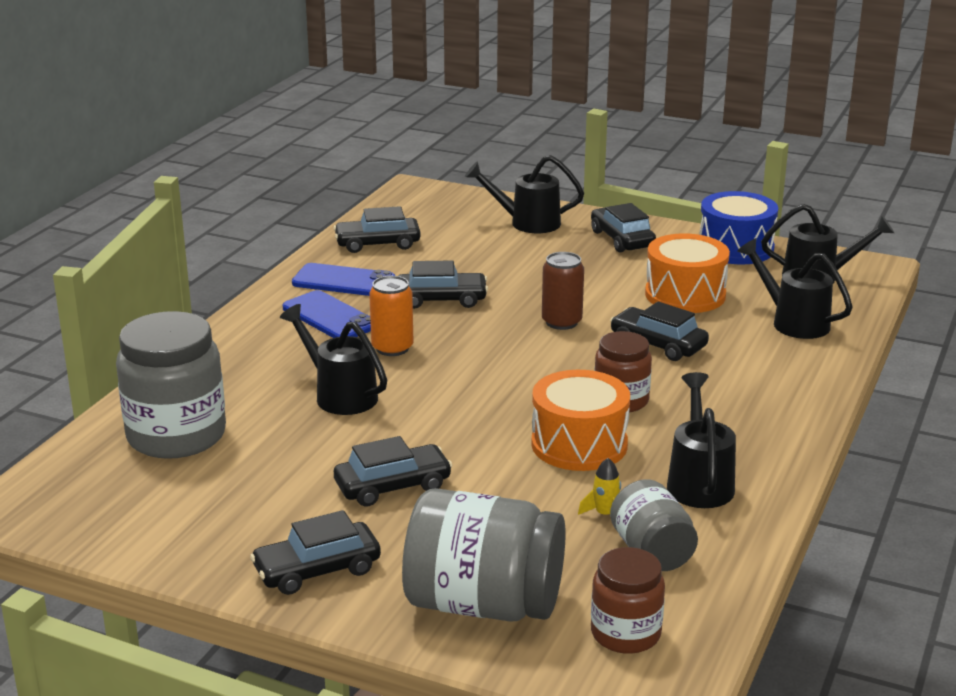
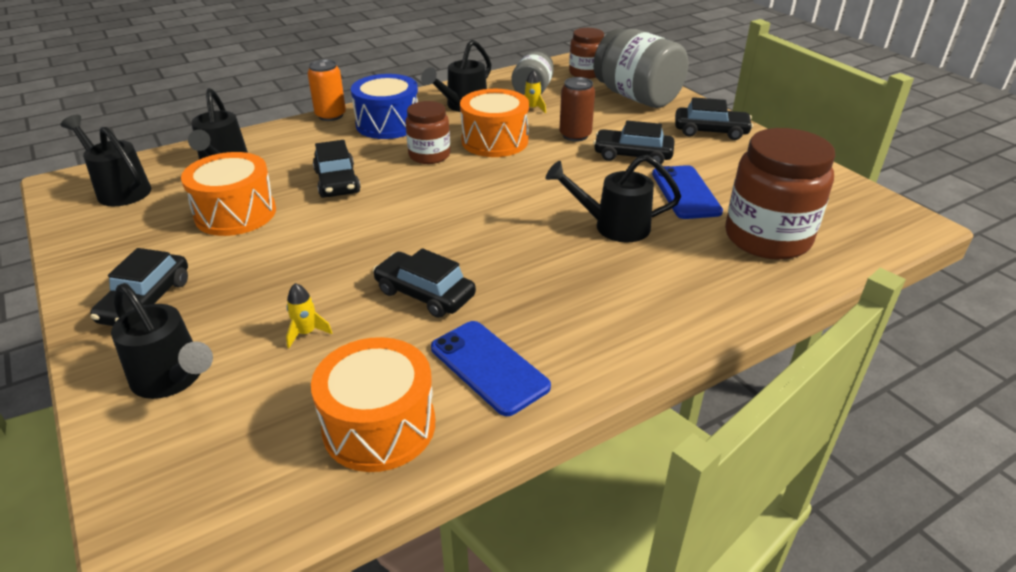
camera: 145 degrees left, 10 degrees up
(176, 436) = (767, 238): grey jar -> brown jar
(330, 317) = (551, 316): blue phone -> blue phone (685, 192)
(340, 395) = (614, 226): black watering can -> black watering can turned 105 degrees clockwise
(377, 244) = (379, 426): black car -> orange drum
(392, 348) = (530, 255): orange can -> orange can (330, 115)
(487, 259) = (306, 333): none -> yellow rocket
(561, 322) = (367, 226): brown can -> brown can (575, 135)
(735, 248) = (95, 243): blue drum -> blue drum (388, 124)

